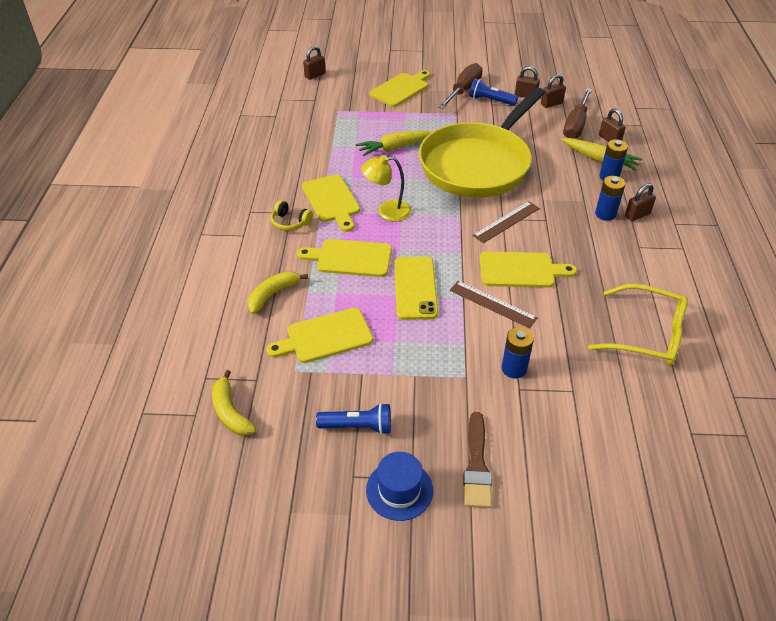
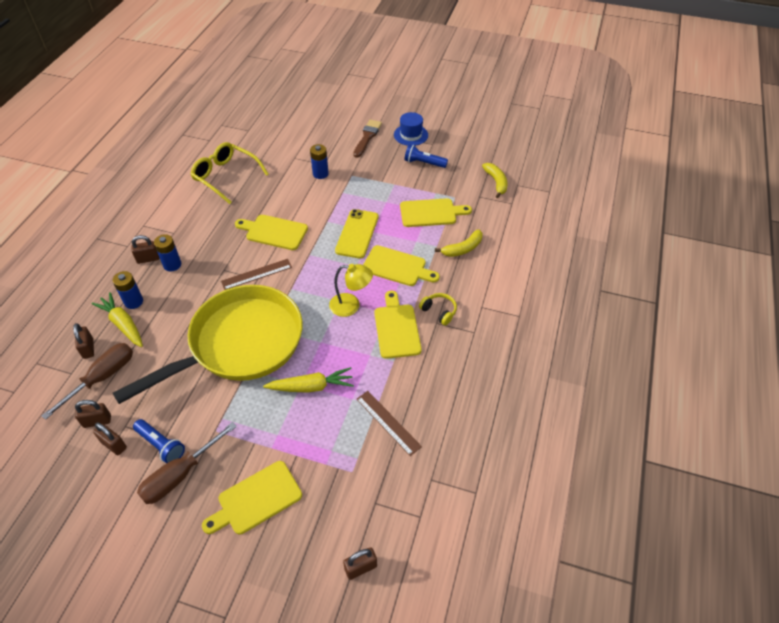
camera: 165 degrees left, 5 degrees up
(492, 304) = (309, 212): brown ruler -> brown ruler (388, 422)

